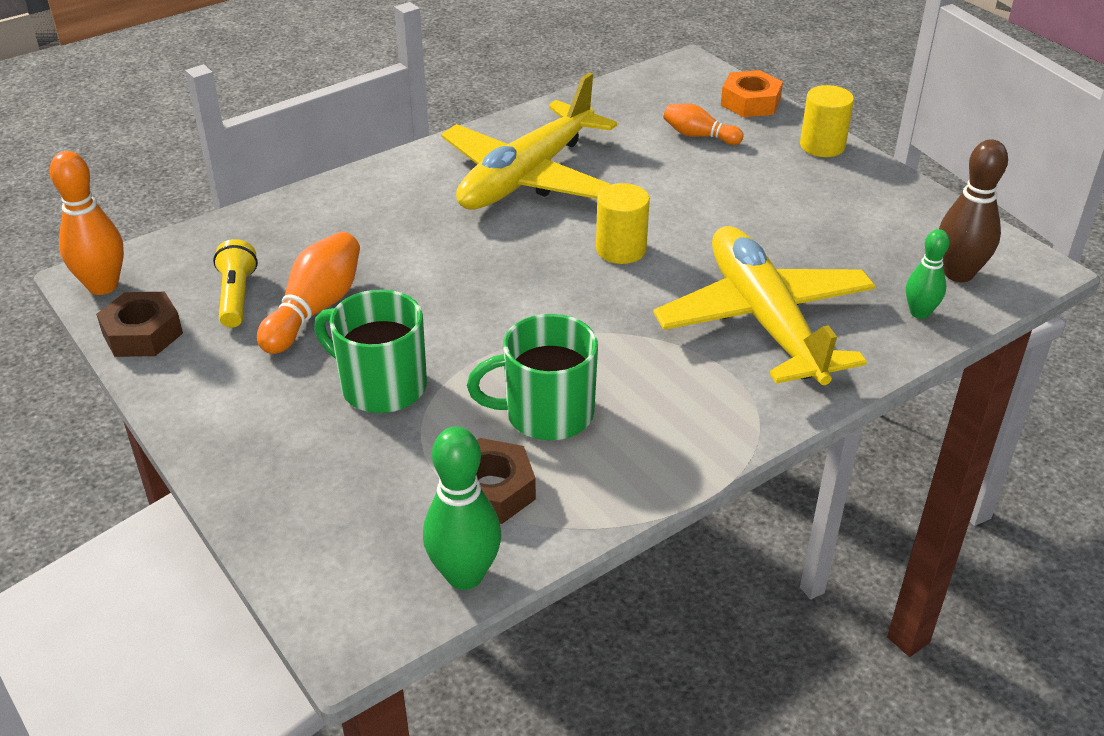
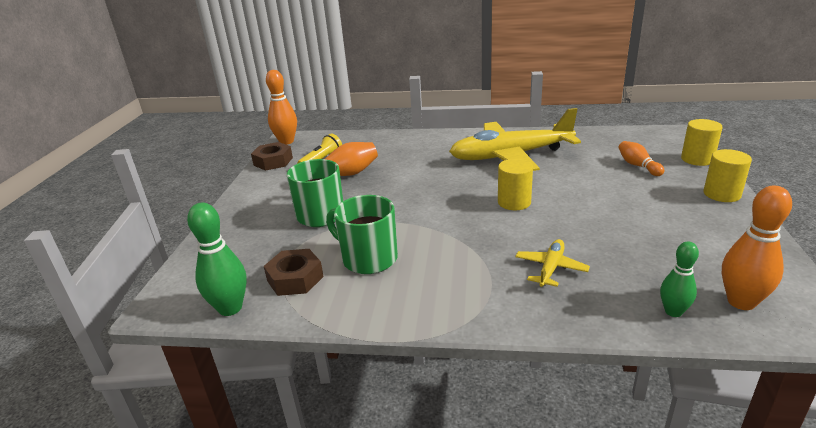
camera: 45 degrees right, 10 degrees down
(750, 102) = (697, 159): orange nut -> yellow cylinder
(764, 320) = (551, 268): yellow plane -> yellow plane, size x0.43
(958, 273) = (741, 302): brown bowling pin -> orange bowling pin

